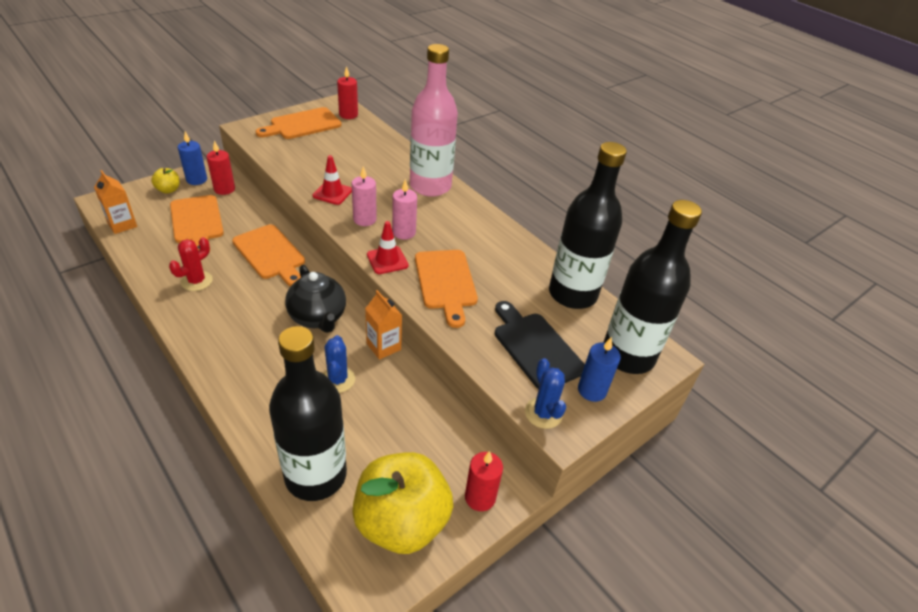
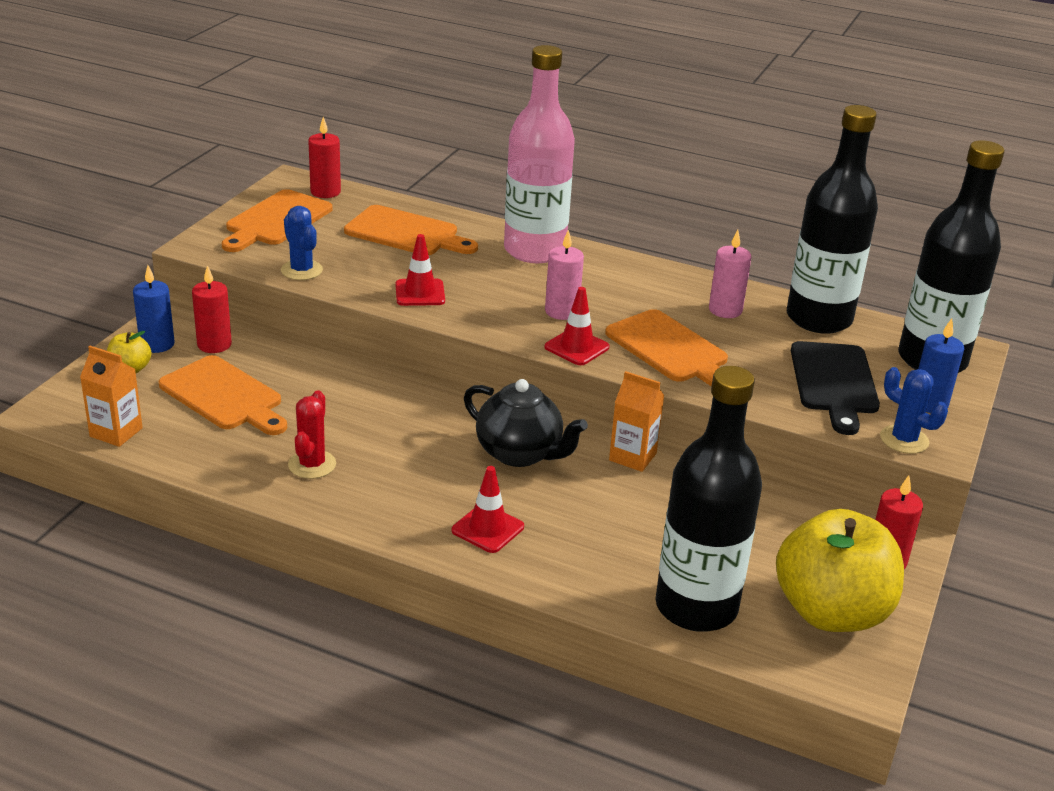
camera: 25 degrees left, 10 degrees down
(247, 362) = (488, 529): none -> red traffic cone
(270, 254) = (376, 403): orange cutting board -> orange cutting board (406, 233)
(338, 380) = (617, 508): blue cactus -> blue cactus (301, 270)
(364, 219) = (497, 311): pink candle -> pink candle (725, 310)
(535, 347) = (834, 382): black cutting board -> black cutting board turned 120 degrees counterclockwise

